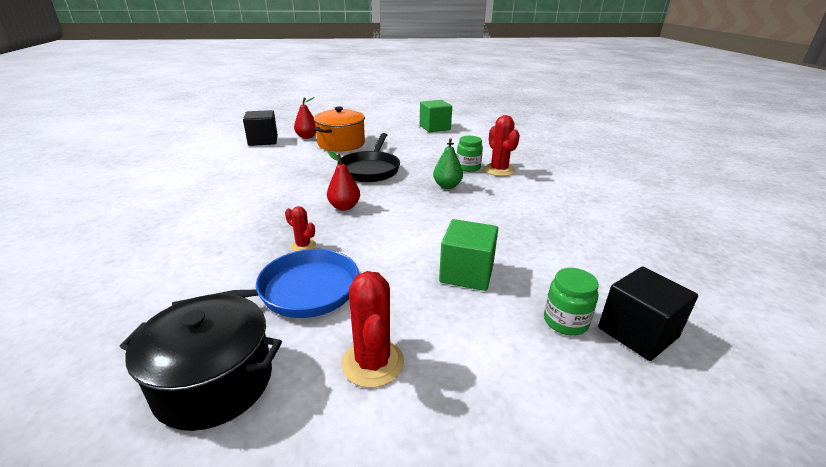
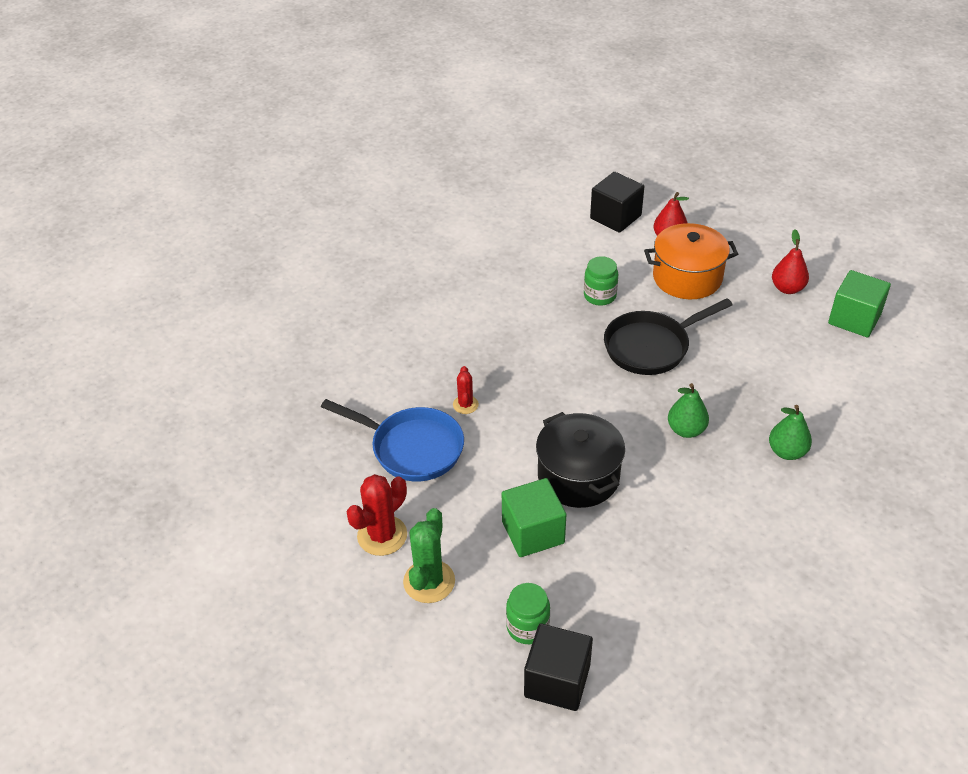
camera: 55 degrees right, 15 degrees up
(214, 382) = (304, 472): black pot -> black pot (578, 476)
(344, 207) = (552, 384): red pear -> red pear (787, 288)
(463, 358) = (429, 581): none -> green cactus
(468, 167) = (759, 421): green jar -> green jar (600, 296)
(499, 170) = (787, 452): red cactus -> green pear

